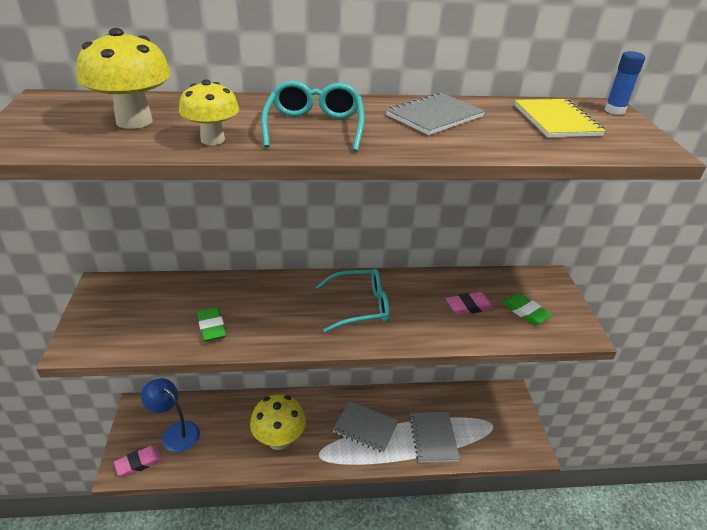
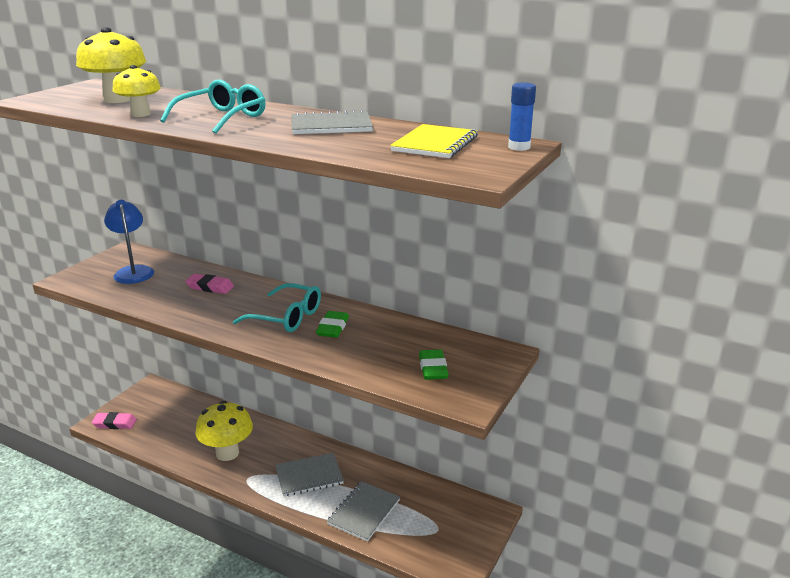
camera: 35 degrees right, 10 degrees down
(175, 432) = (159, 414): blue lamp -> blue lamp (133, 271)
(211, 327) = (160, 295): green eraser -> green eraser (332, 328)
(365, 427) = (309, 476): grey notebook -> grey notebook turned 75 degrees counterclockwise
(469, 306) = (383, 347): pink eraser -> pink eraser (210, 287)

